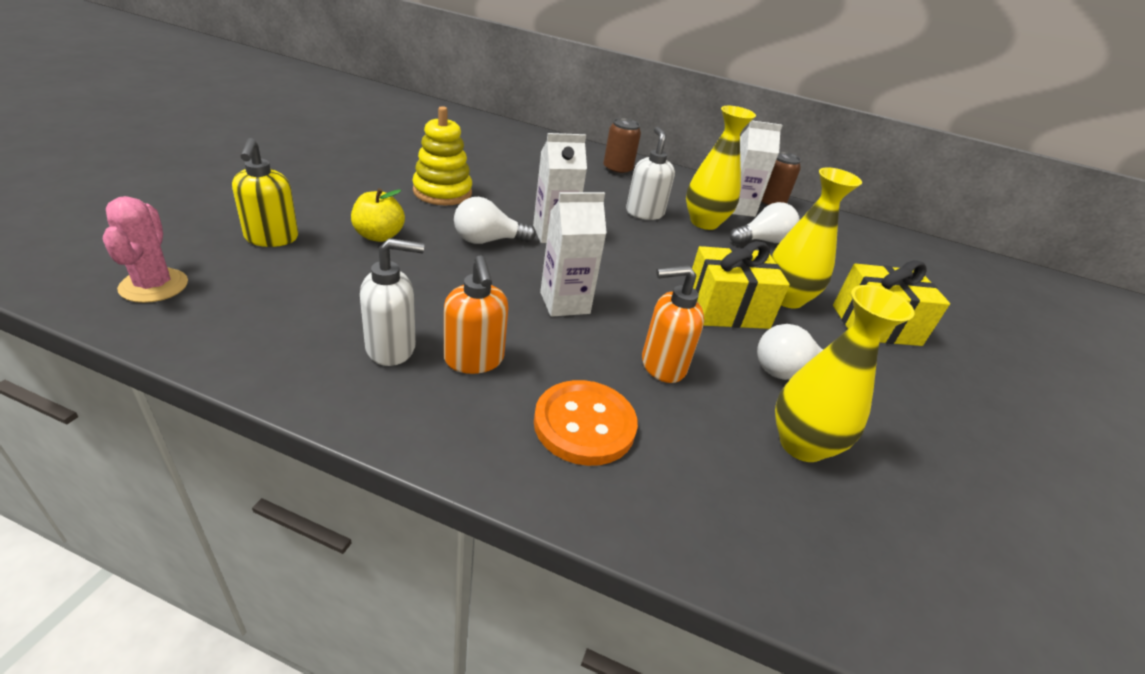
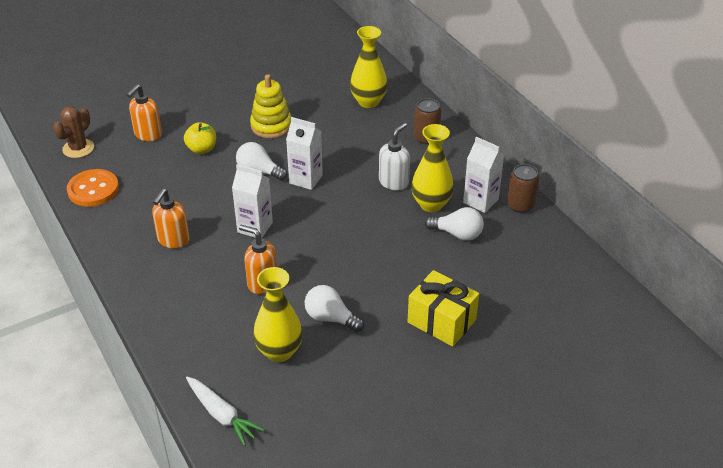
camera: 45 degrees right, 5 degrees up
(154, 286) = (78, 148): pink cactus -> brown cactus
(271, 238) = (148, 135): yellow soap dispenser -> orange soap dispenser
(392, 348) = (144, 219): white soap dispenser -> none
(584, 424) = (187, 292): orange button -> orange button (93, 189)
(726, 309) = (349, 269): yellow gift -> none
(786, 298) = (404, 279): yellow vase -> yellow vase (368, 102)
(878, 592) = (222, 415): none -> white carrot

